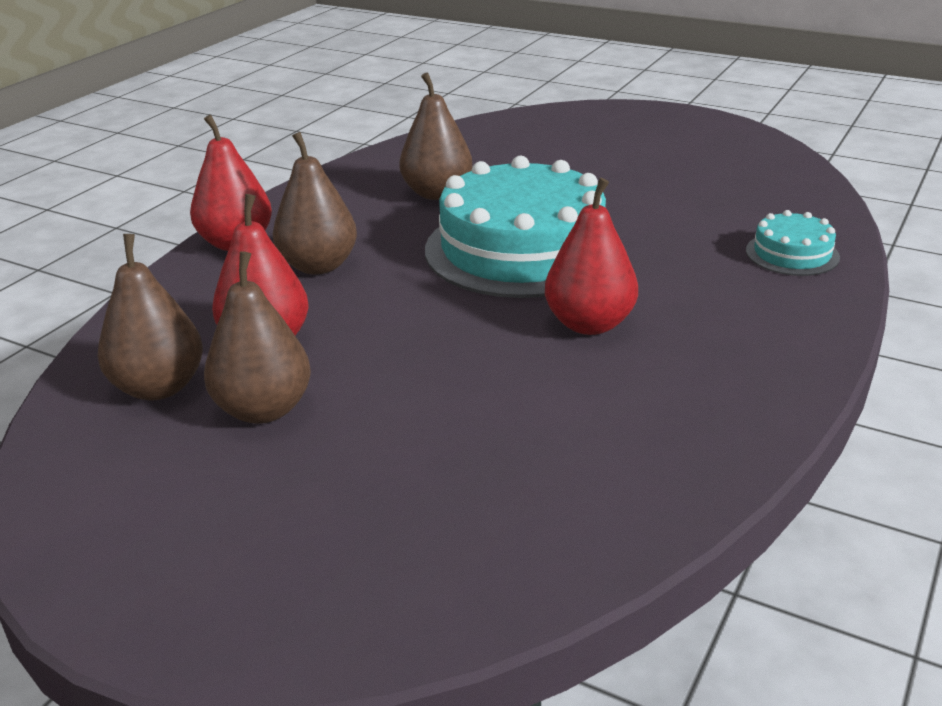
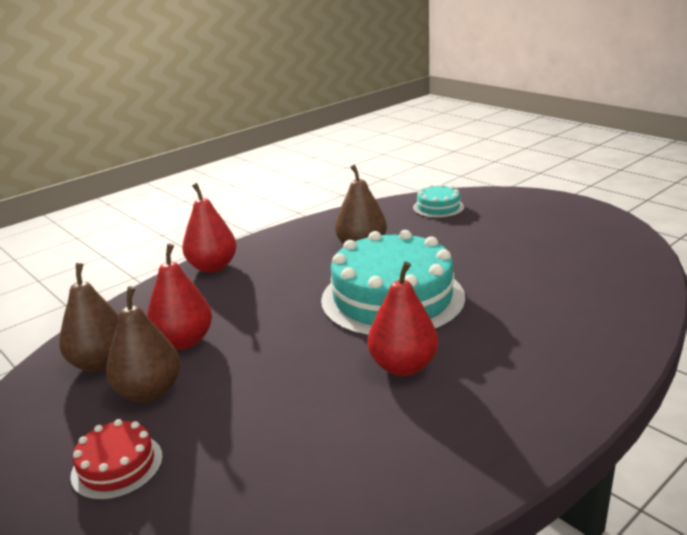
camera: 20 degrees right, 5 degrees down
(286, 502) = (117, 466): none -> red cake
(318, 266) = (251, 291): brown pear -> none
(792, 254) = (597, 333): turquoise cake -> turquoise cake (438, 207)

